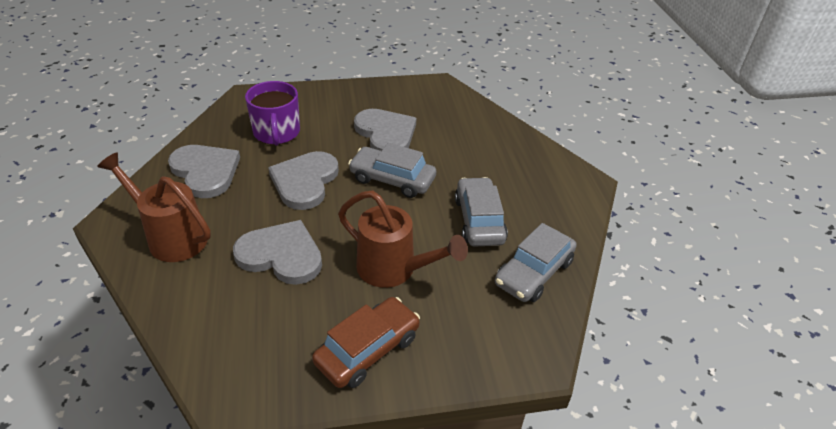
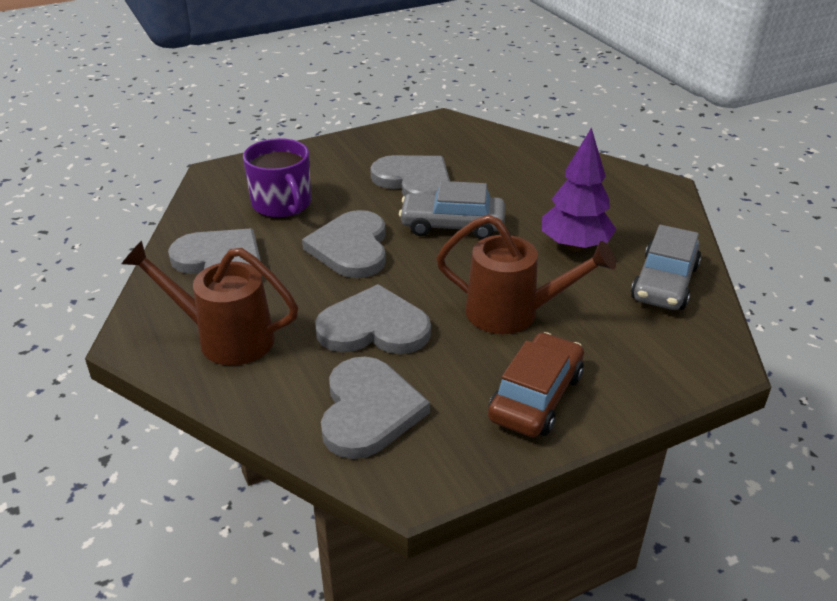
camera: 15 degrees left, 5 degrees down
(235, 326) = (369, 410): none -> grey heart
(479, 220) = (575, 246): grey car -> purple tree

